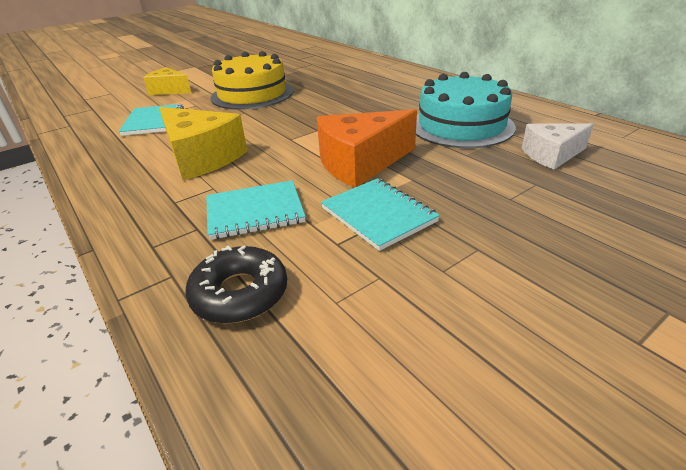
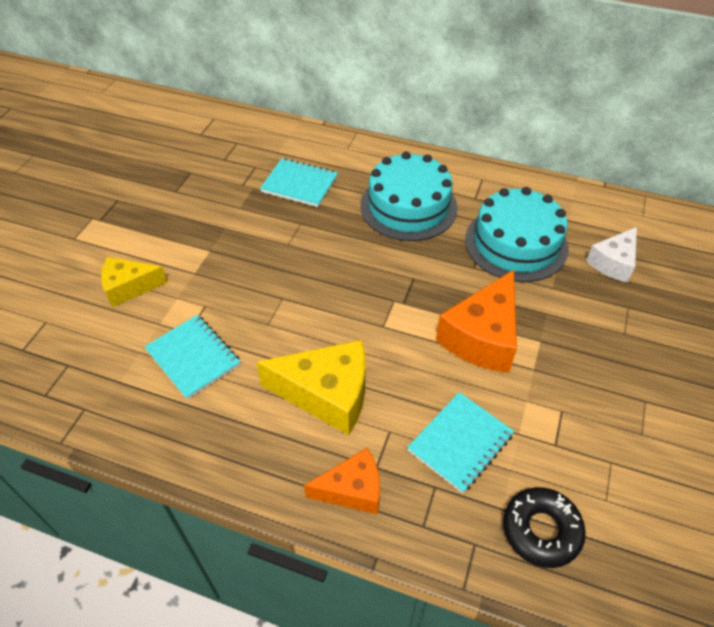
camera: 35 degrees left, 15 degrees up
(139, 207) = (352, 489): none -> orange cheese
(252, 94) = (252, 259): yellow cake -> none
(378, 215) = (555, 398): turquoise notebook -> turquoise notebook (299, 184)
(393, 94) = (408, 206): none -> turquoise cake

